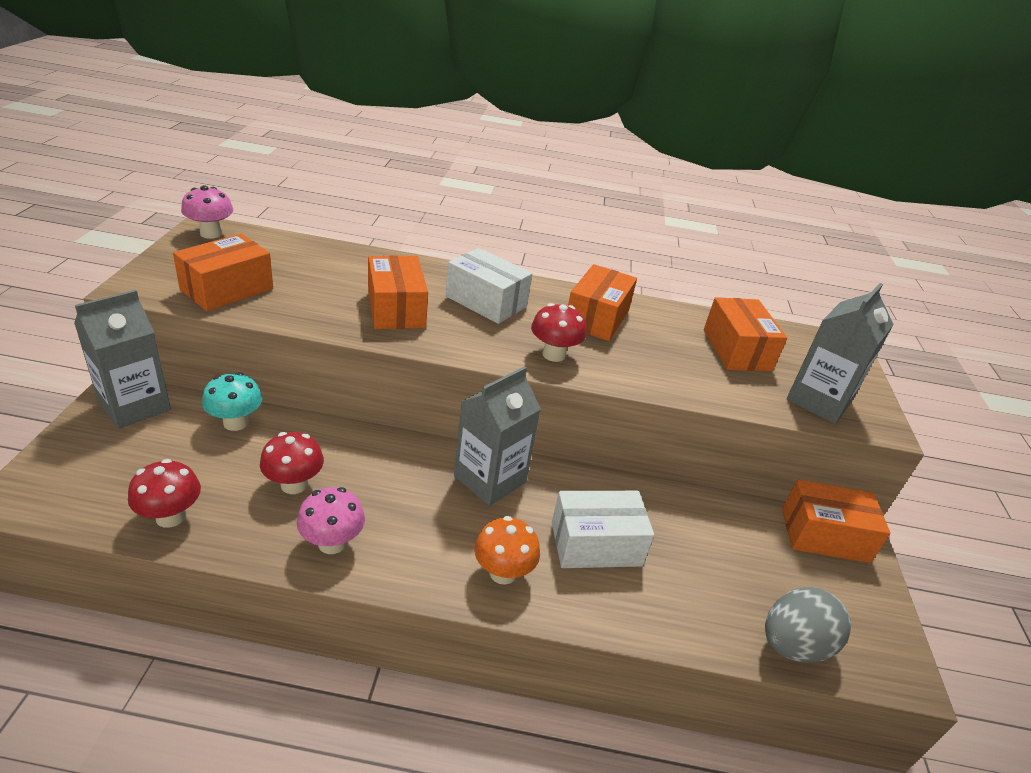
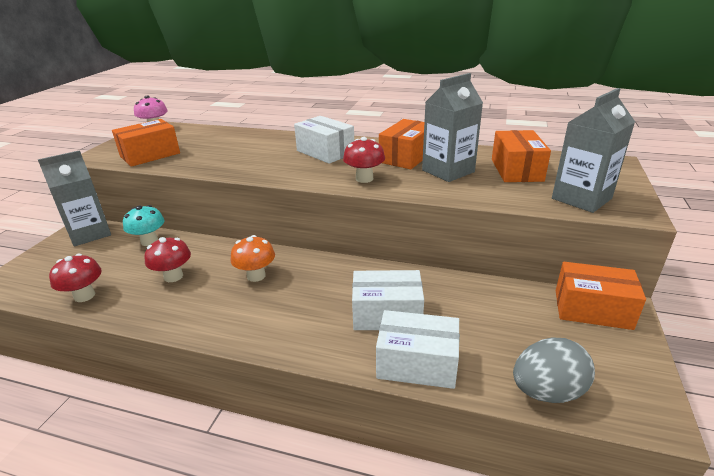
camera: 15 degrees right, 5 degrees down
(332, 543) = (186, 312): pink mushroom -> none
(396, 309) = (258, 159): orange box -> none
(490, 479) = (315, 272): grey carton -> grey carton (448, 171)
(503, 572) = (306, 332): orange mushroom -> orange mushroom (256, 276)
(646, 613) = (417, 363): none -> white box

